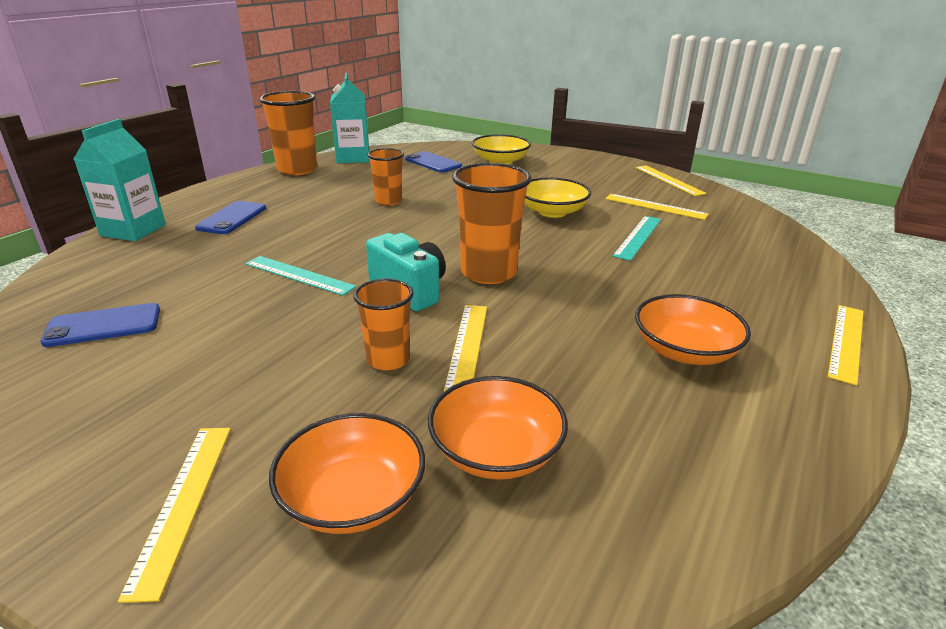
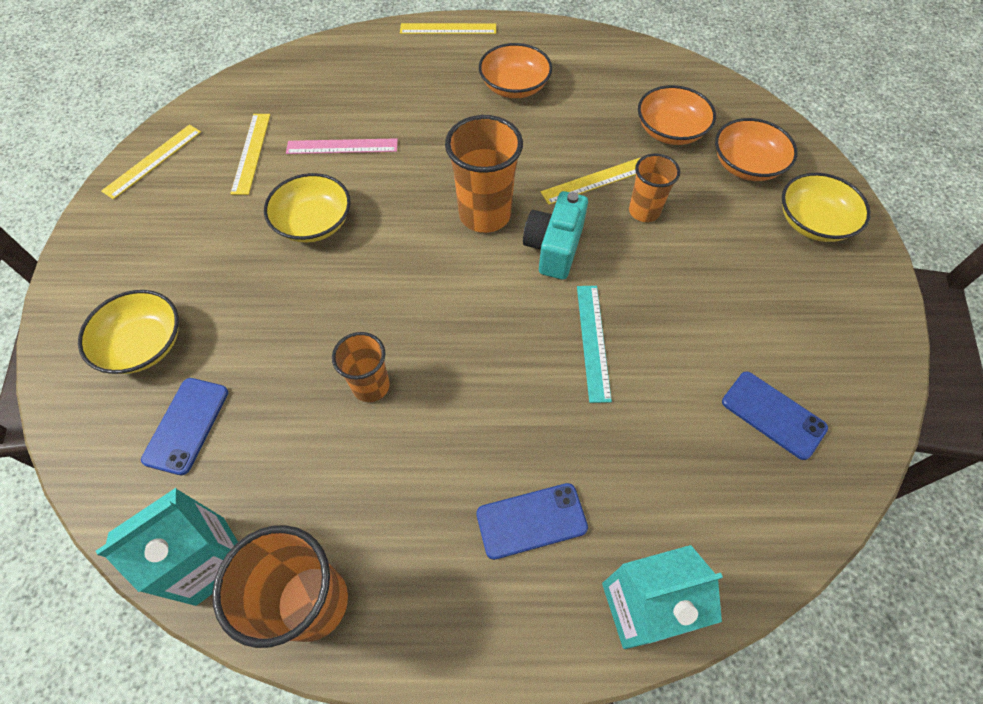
camera: 120 degrees left, 30 degrees up
(183, 503) = (813, 222): yellow ruler -> yellow bowl
(638, 237) = (342, 146): turquoise ruler -> pink ruler

